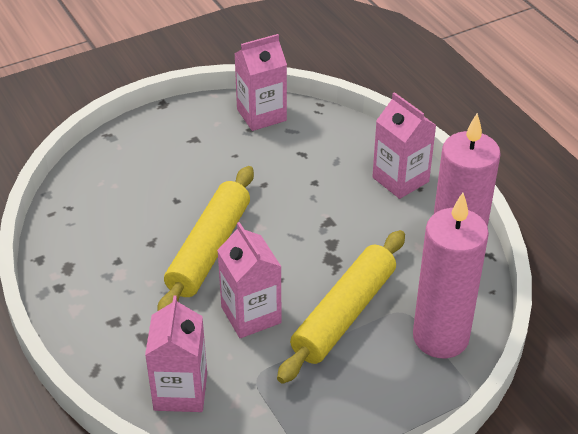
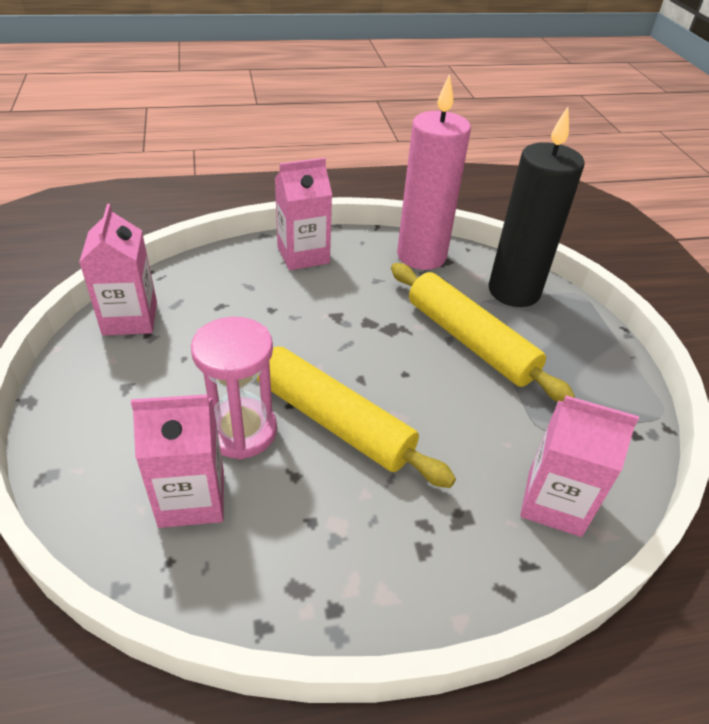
camera: 75 degrees left, 0 degrees up
(179, 206) = (241, 431): none -> pink hourglass
(251, 315) = (451, 410): pink carton -> pink carton (192, 498)
(440, 337) = (514, 291): pink candle -> black candle

